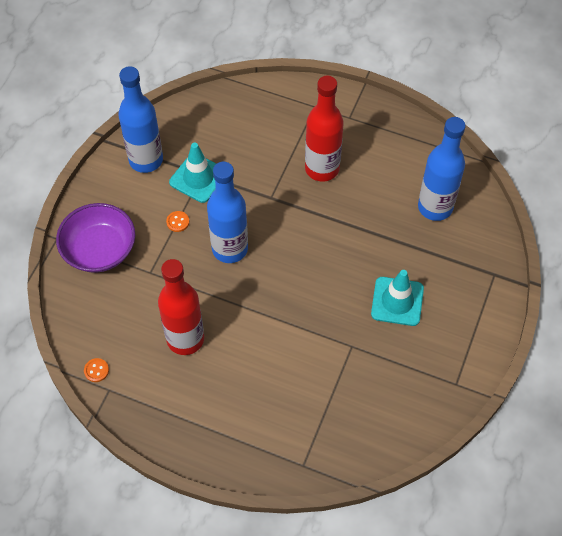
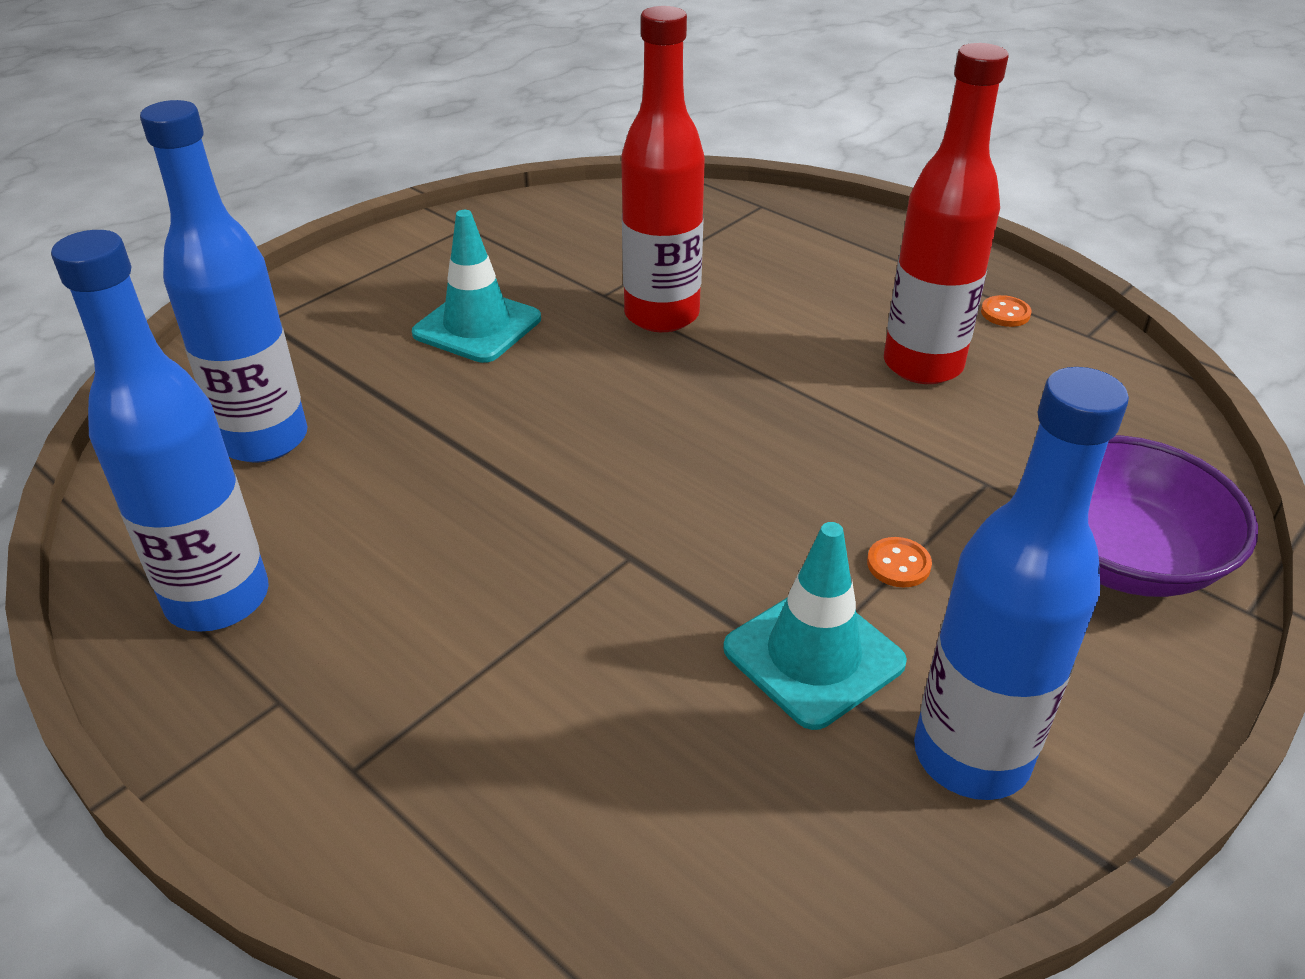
camera: 160 degrees left, 20 degrees down
(96, 370) = (1115, 362): orange button -> orange button (1005, 313)
(230, 249) = (780, 479): blue bottle -> blue bottle (218, 599)
(322, 168) = (457, 585): red bottle -> red bottle (661, 315)

